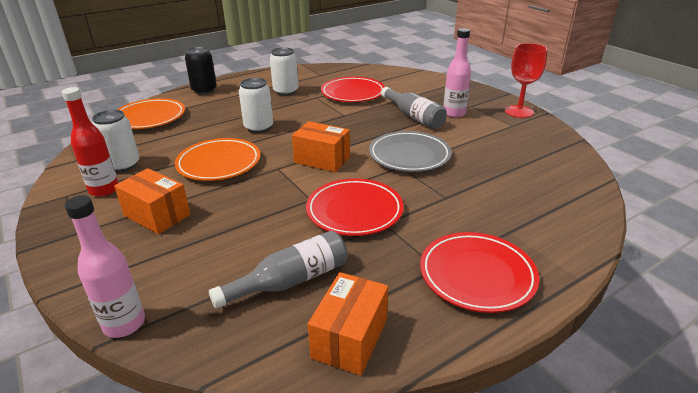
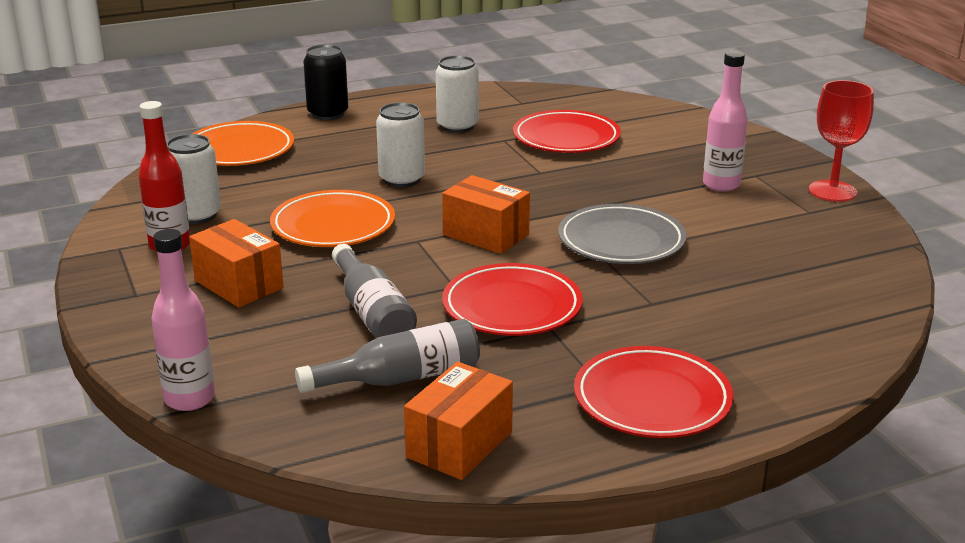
camera: 10 degrees right, 5 degrees down
(414, 116) = (652, 184): grey bottle -> grey bottle (372, 312)

